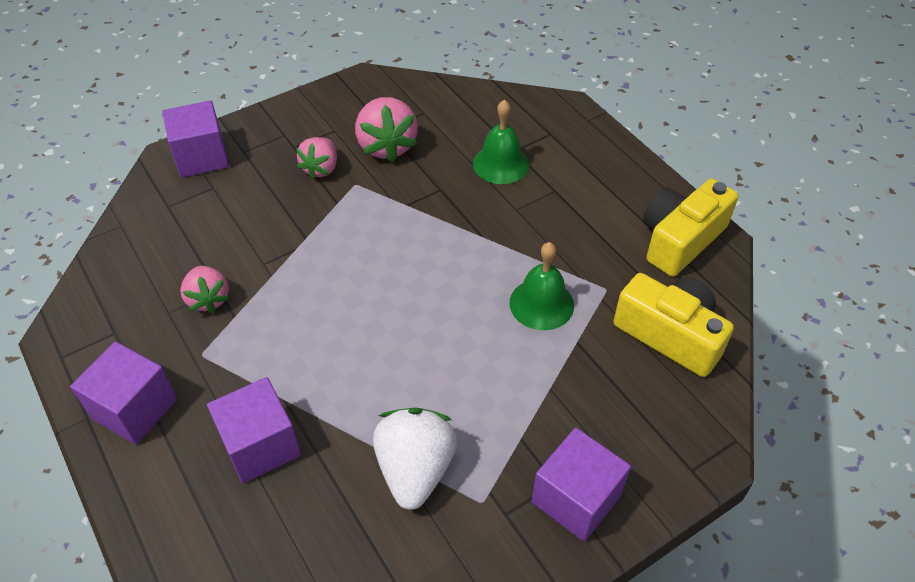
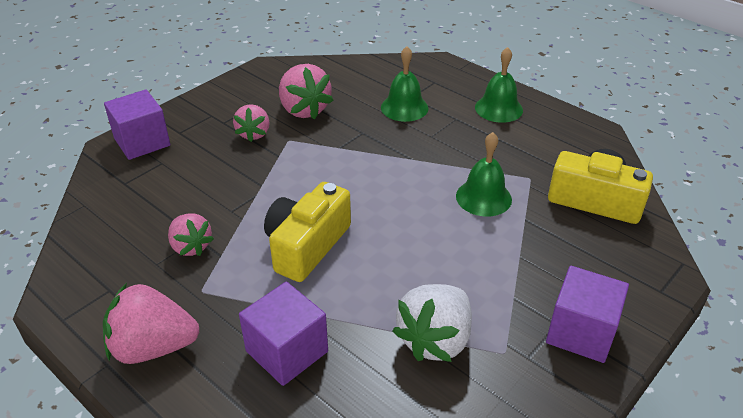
camera: 15 degrees left, 10 degrees down
(135, 408) = (153, 347): purple cube -> pink strawberry
(415, 469) = (435, 340): white strawberry -> white strawberry turned 135 degrees counterclockwise
(611, 185) = (498, 108): none -> green bell
(680, 240) = (569, 135): yellow camera -> yellow camera (307, 246)

